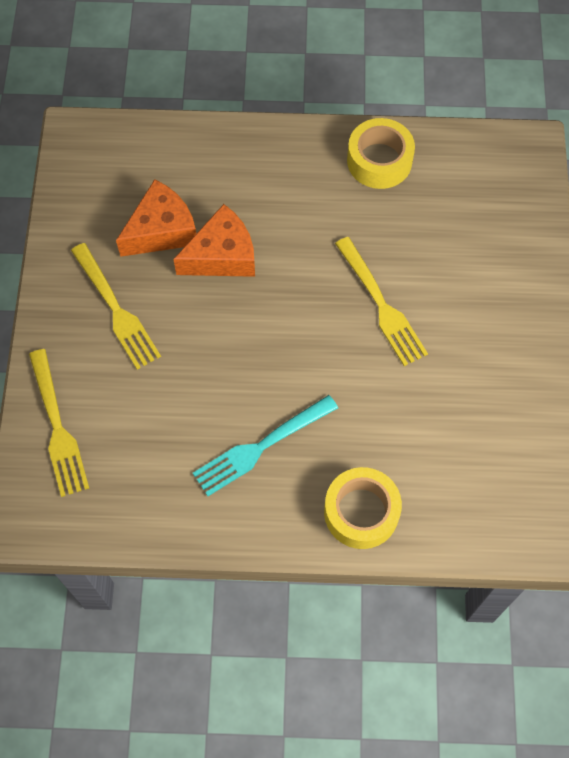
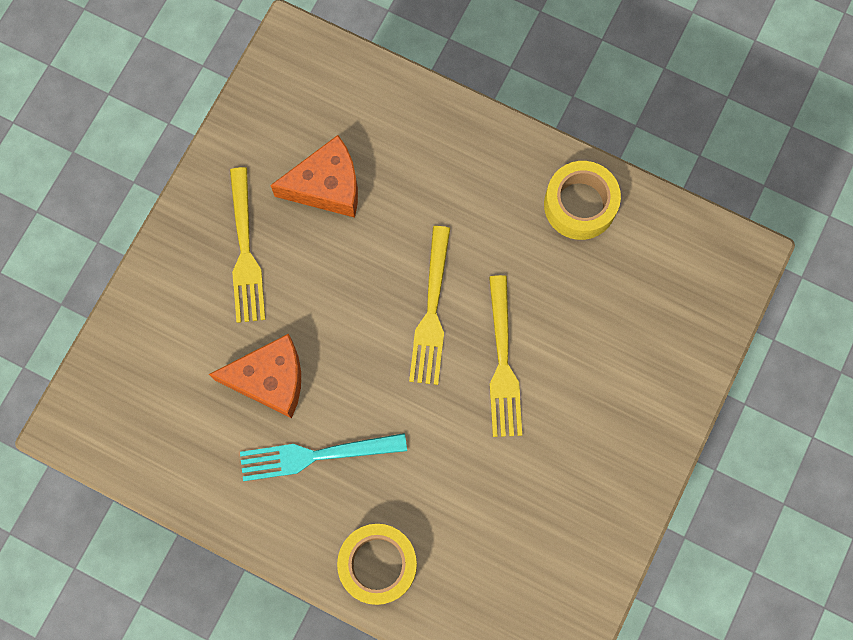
camera: 25 degrees right, 10 degrees up
(57, 427) = (138, 347): yellow fork -> yellow fork (431, 311)
(222, 255) = (373, 239): orange cheese -> orange cheese (270, 379)

